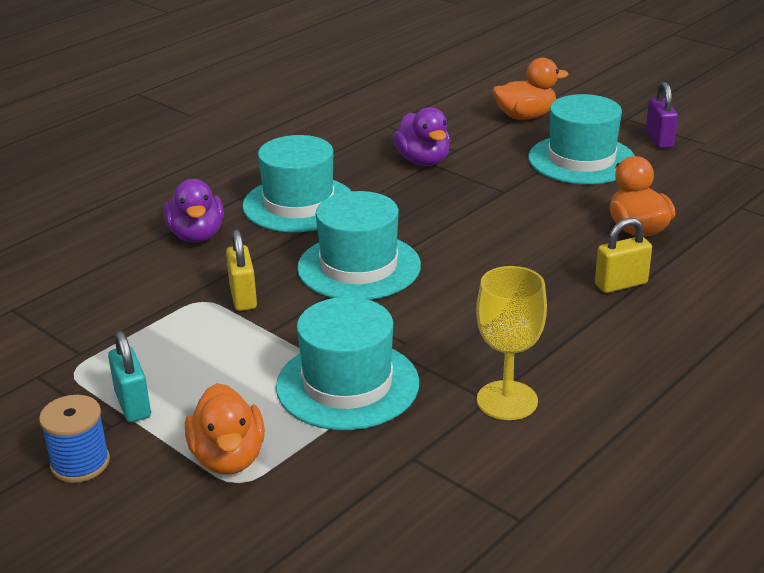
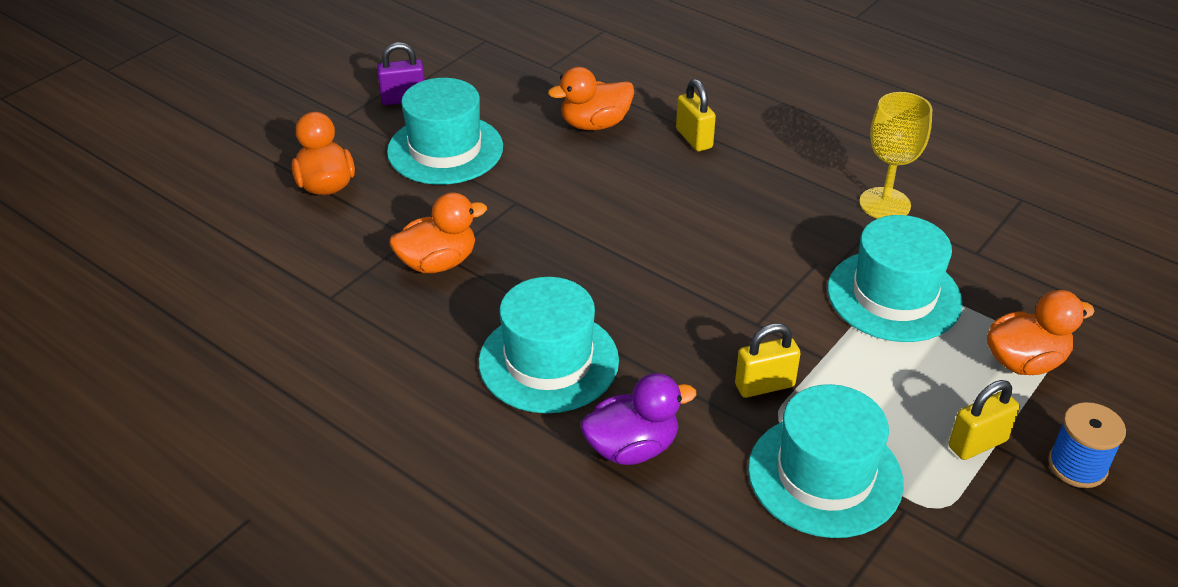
camera: 95 degrees left, 10 degrees up
(133, 405) = (977, 443): turquoise padlock -> yellow padlock
(359, 267) = (688, 301): turquoise hat -> turquoise hat (825, 475)
(423, 161) = (438, 263): purple duck -> orange duck

